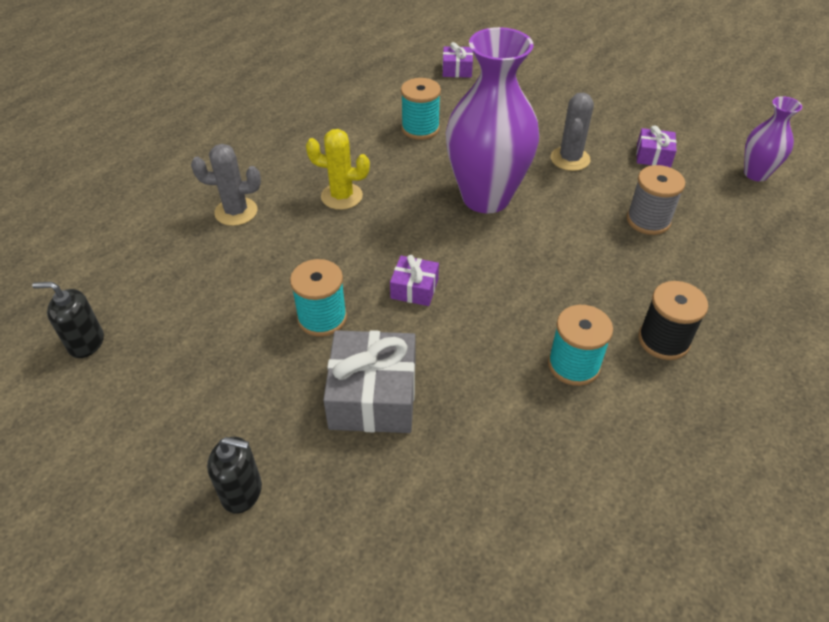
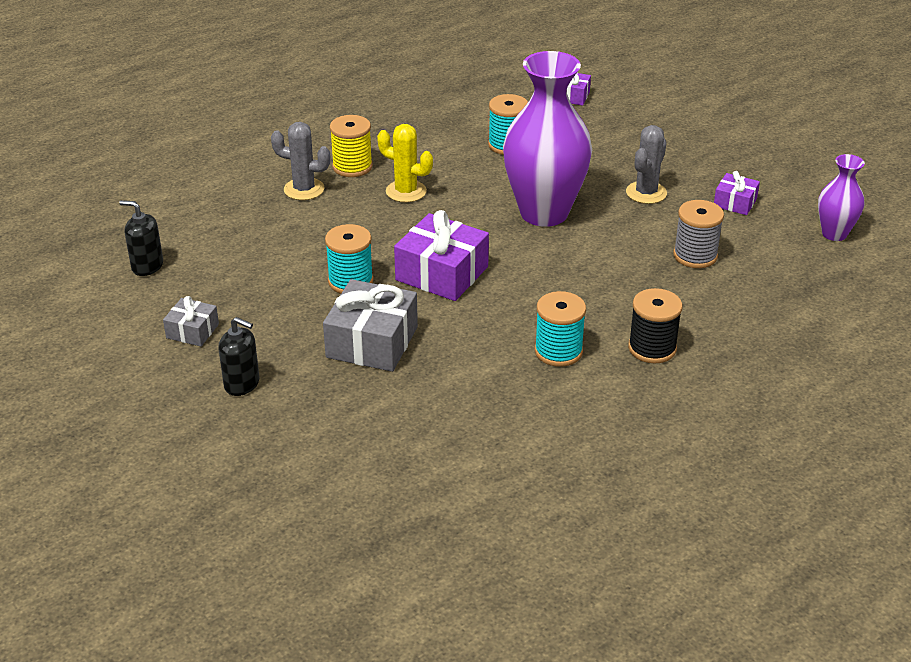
camera: 15 degrees right, 10 degrees down
(161, 425) = (192, 331): none -> grey gift
(278, 177) = (352, 167): none -> yellow spool
(414, 288) = (442, 273): purple gift -> purple gift, size x1.86

